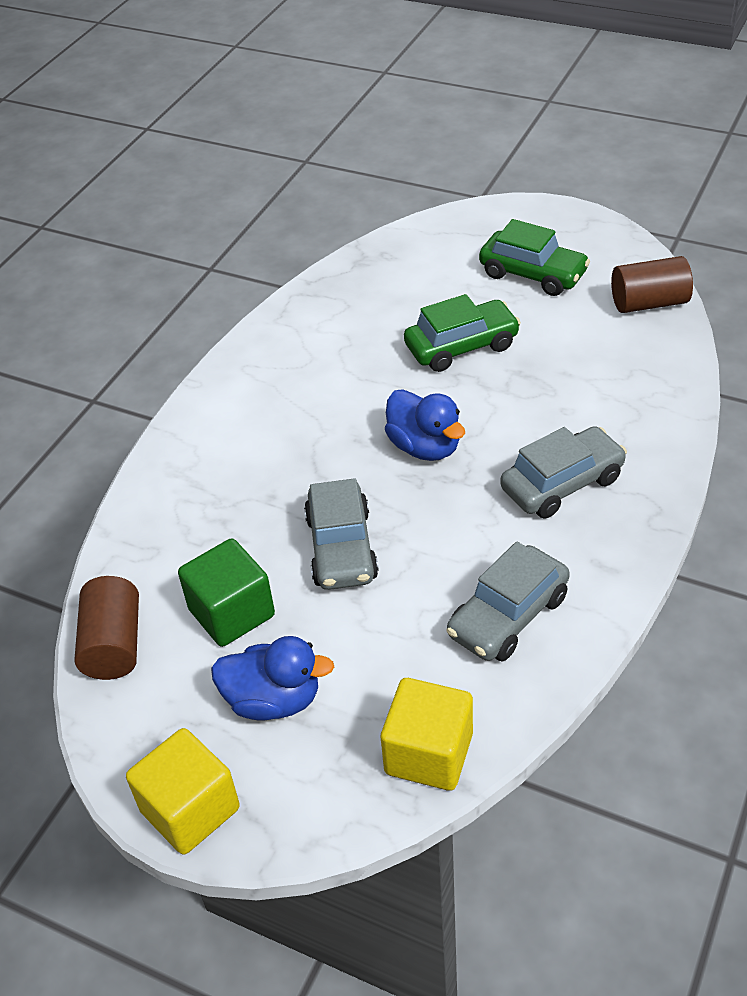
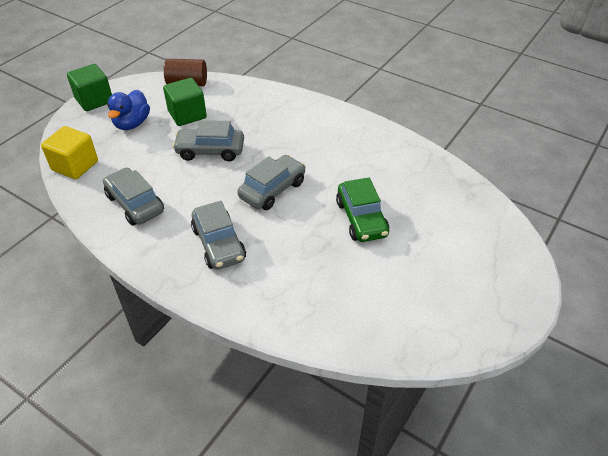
camera: 95 degrees right, 0 degrees up
(190, 810) = (94, 100): yellow cube -> green cube
(425, 447) = (272, 190): blue duck -> grey car
(532, 274) = (439, 271): green car -> none
(649, 303) = (392, 336): brown cylinder -> none

